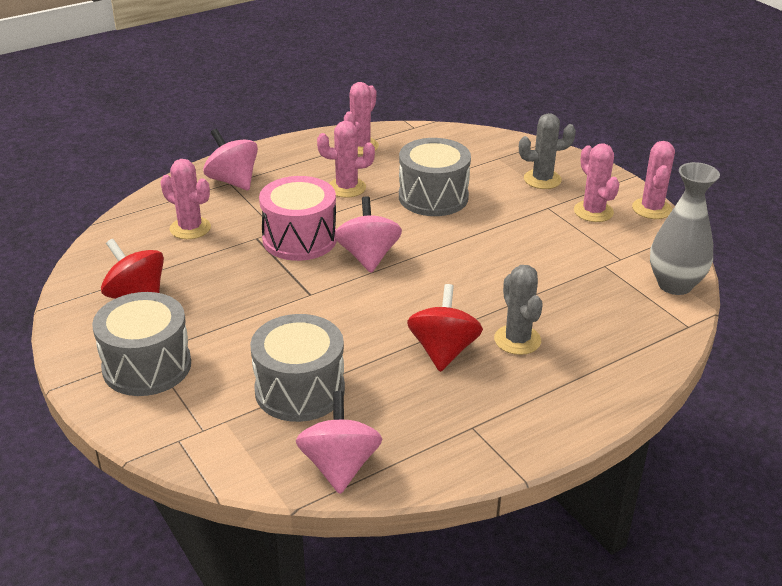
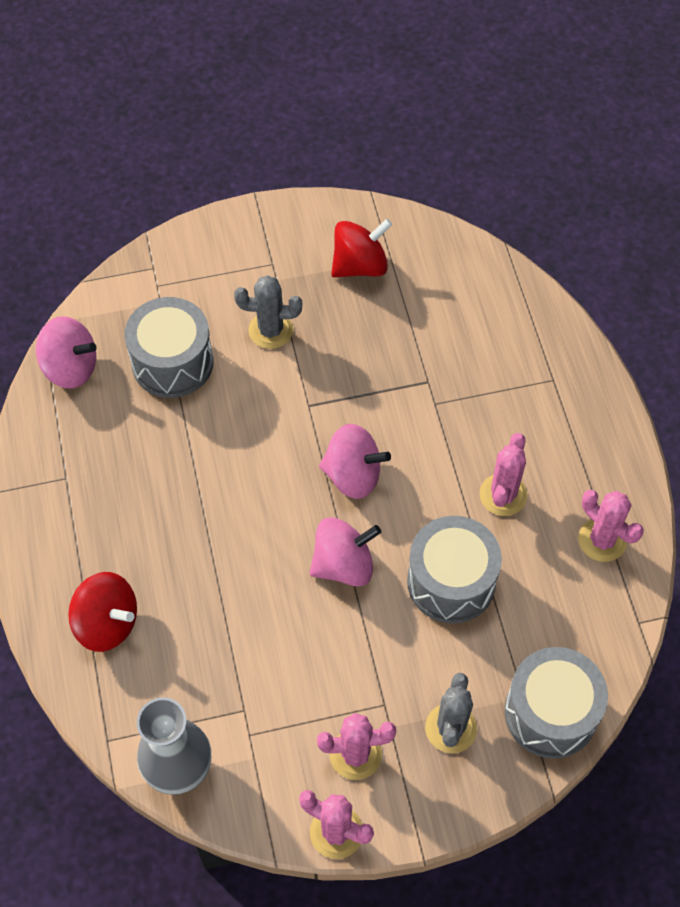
camera: 110 degrees right, 25 degrees up
(147, 366) = (254, 259): grey drum -> grey drum (550, 713)
(190, 228) = (467, 326): pink cactus -> none
(233, 181) = (555, 383): pink spinning top -> pink spinning top (343, 564)
(299, 239) = (410, 420): pink drum -> none
(443, 351) = (173, 491): red spinning top -> red spinning top (107, 623)
(517, 340) = (159, 562): grey cactus -> grey cactus (270, 330)

